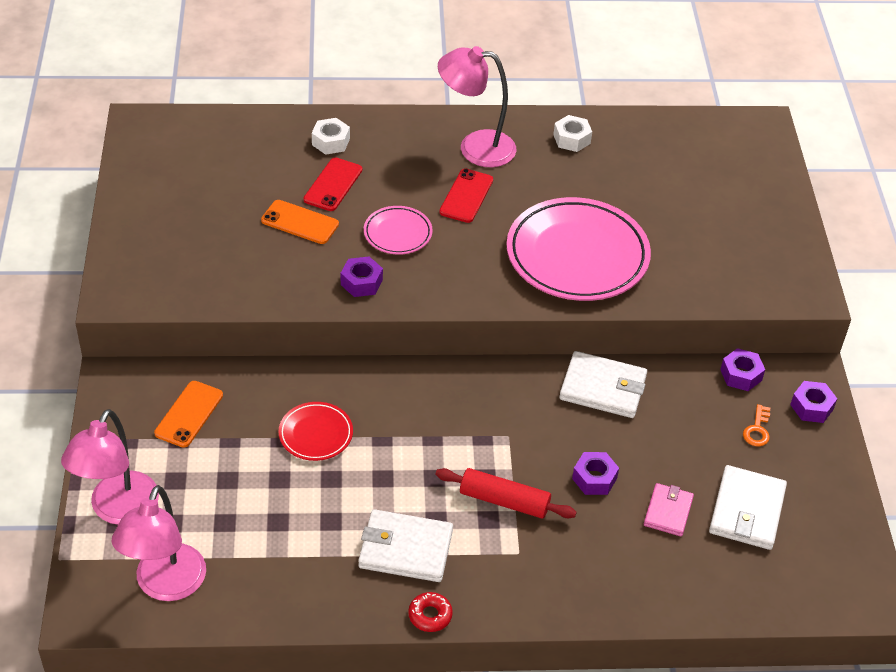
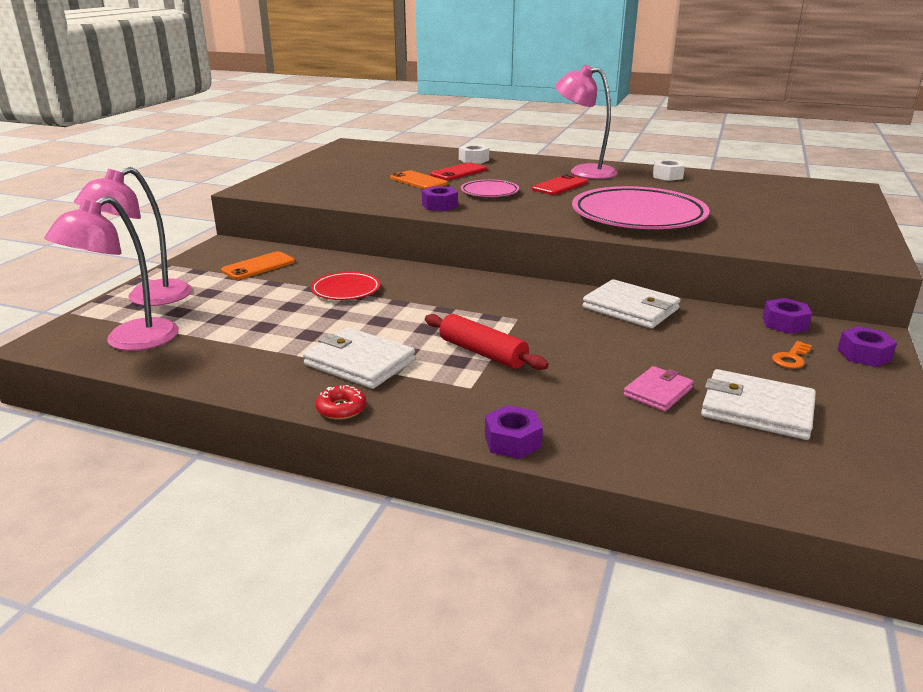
camera: 25 degrees right, 20 degrees down
(594, 478) = (587, 356): purple nut -> purple nut (512, 441)
(747, 511) = (756, 409): white wallet -> white wallet turned 75 degrees clockwise

